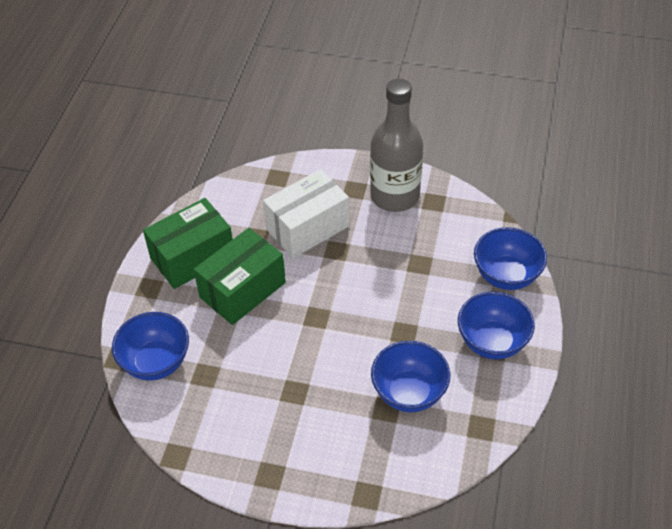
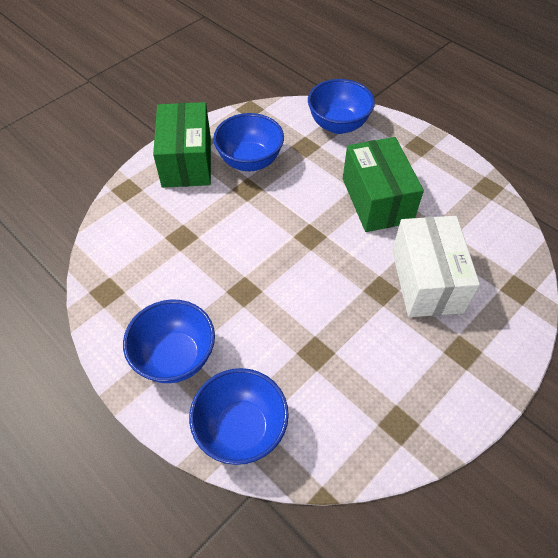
camera: 120 degrees right, 5 degrees up
(192, 257) = (438, 183): green box -> green box (187, 161)
(395, 196) = (430, 387): grey bottle -> none
(409, 393) = (182, 260): blue bowl -> blue bowl (250, 161)

